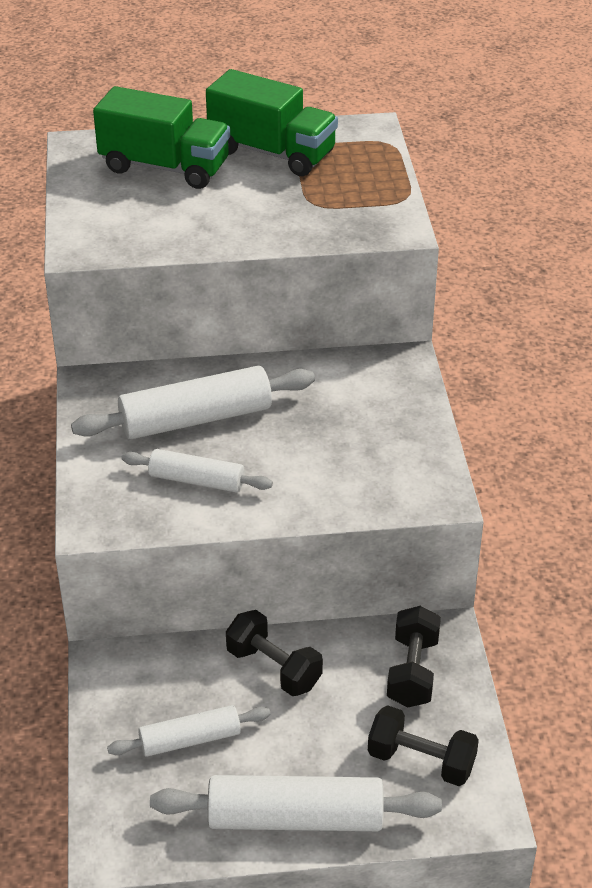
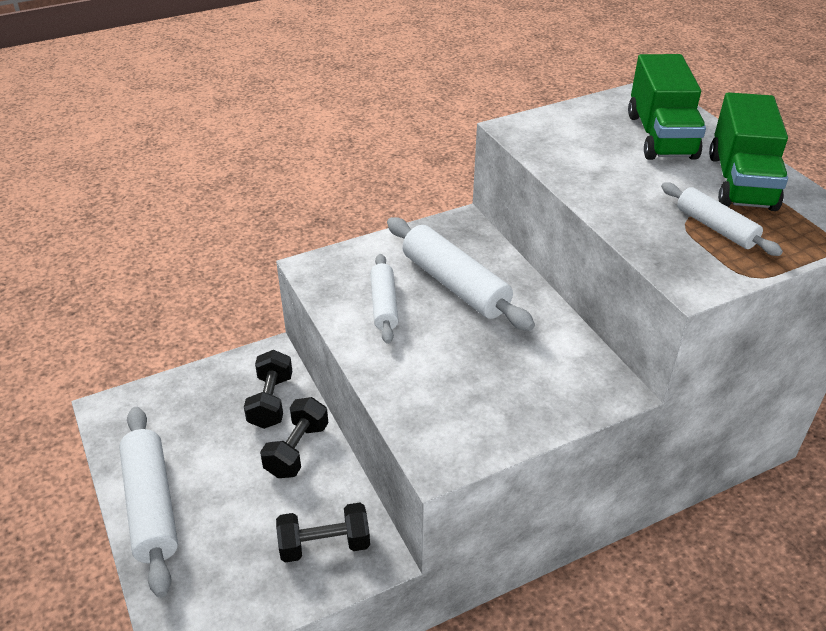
camera: 70 degrees right, 0 degrees up
(190, 739) = (212, 422): white rolling pin -> white rolling pin (715, 228)
(421, 761) = (226, 576): black dumbbell -> black dumbbell (271, 401)

